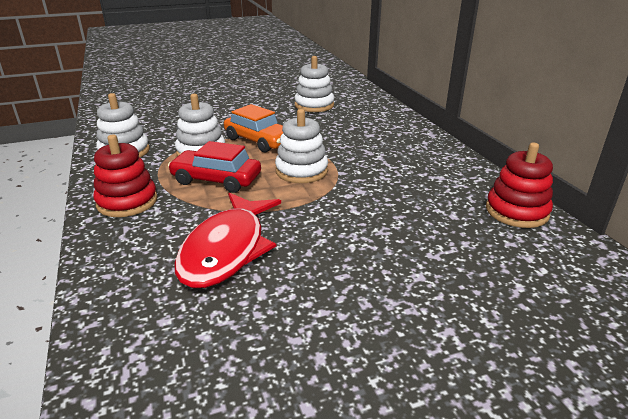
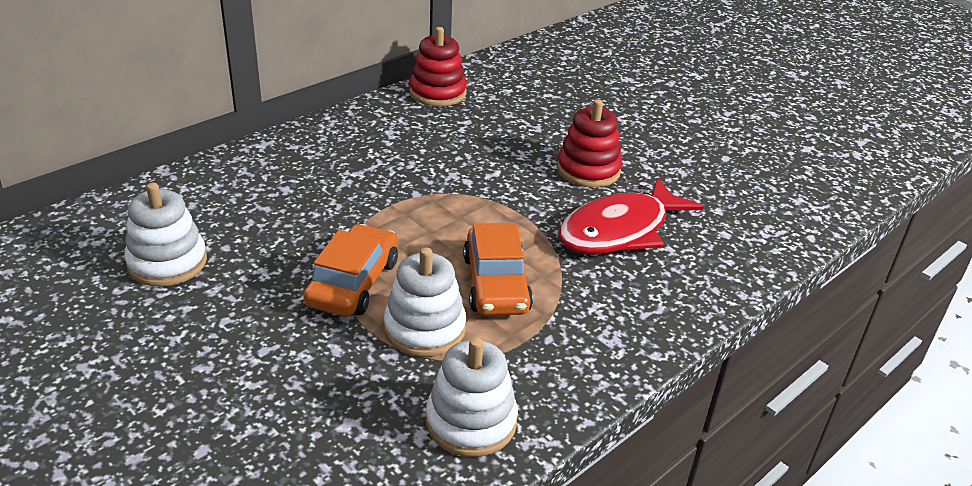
camera: 115 degrees left, 5 degrees up
(127, 202) = (599, 339): red stacking toy -> red stacking toy (588, 170)
(216, 179) = (496, 284): red car -> orange car
(227, 250) = (619, 231): red fish -> red fish turned 150 degrees clockwise
(301, 171) = (430, 222): white stacking toy -> none

